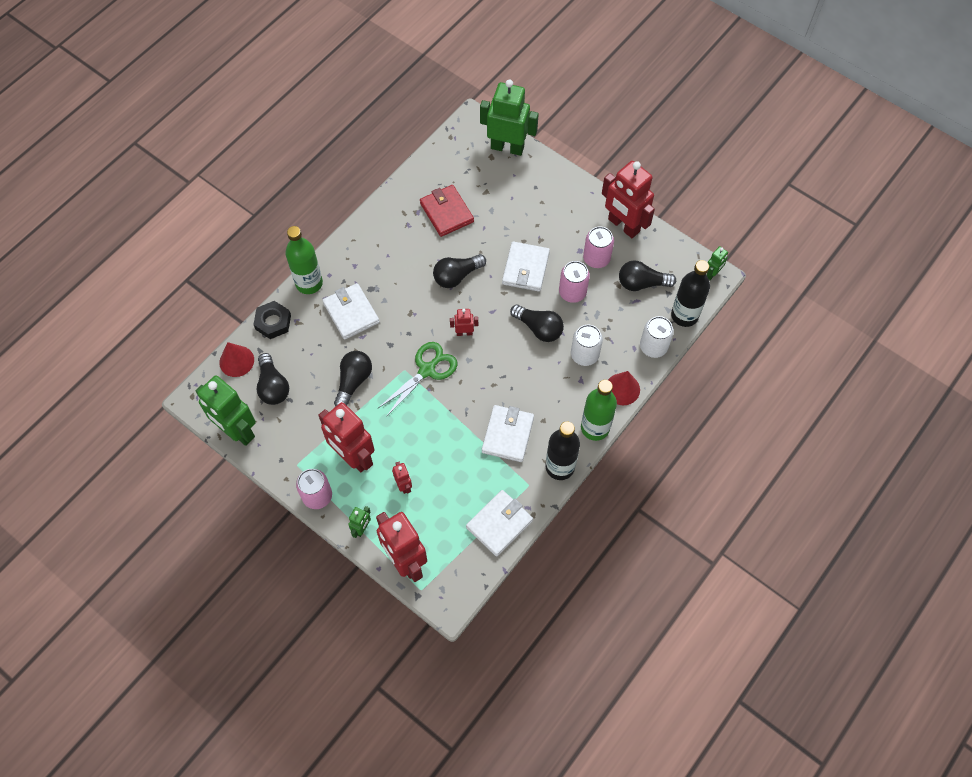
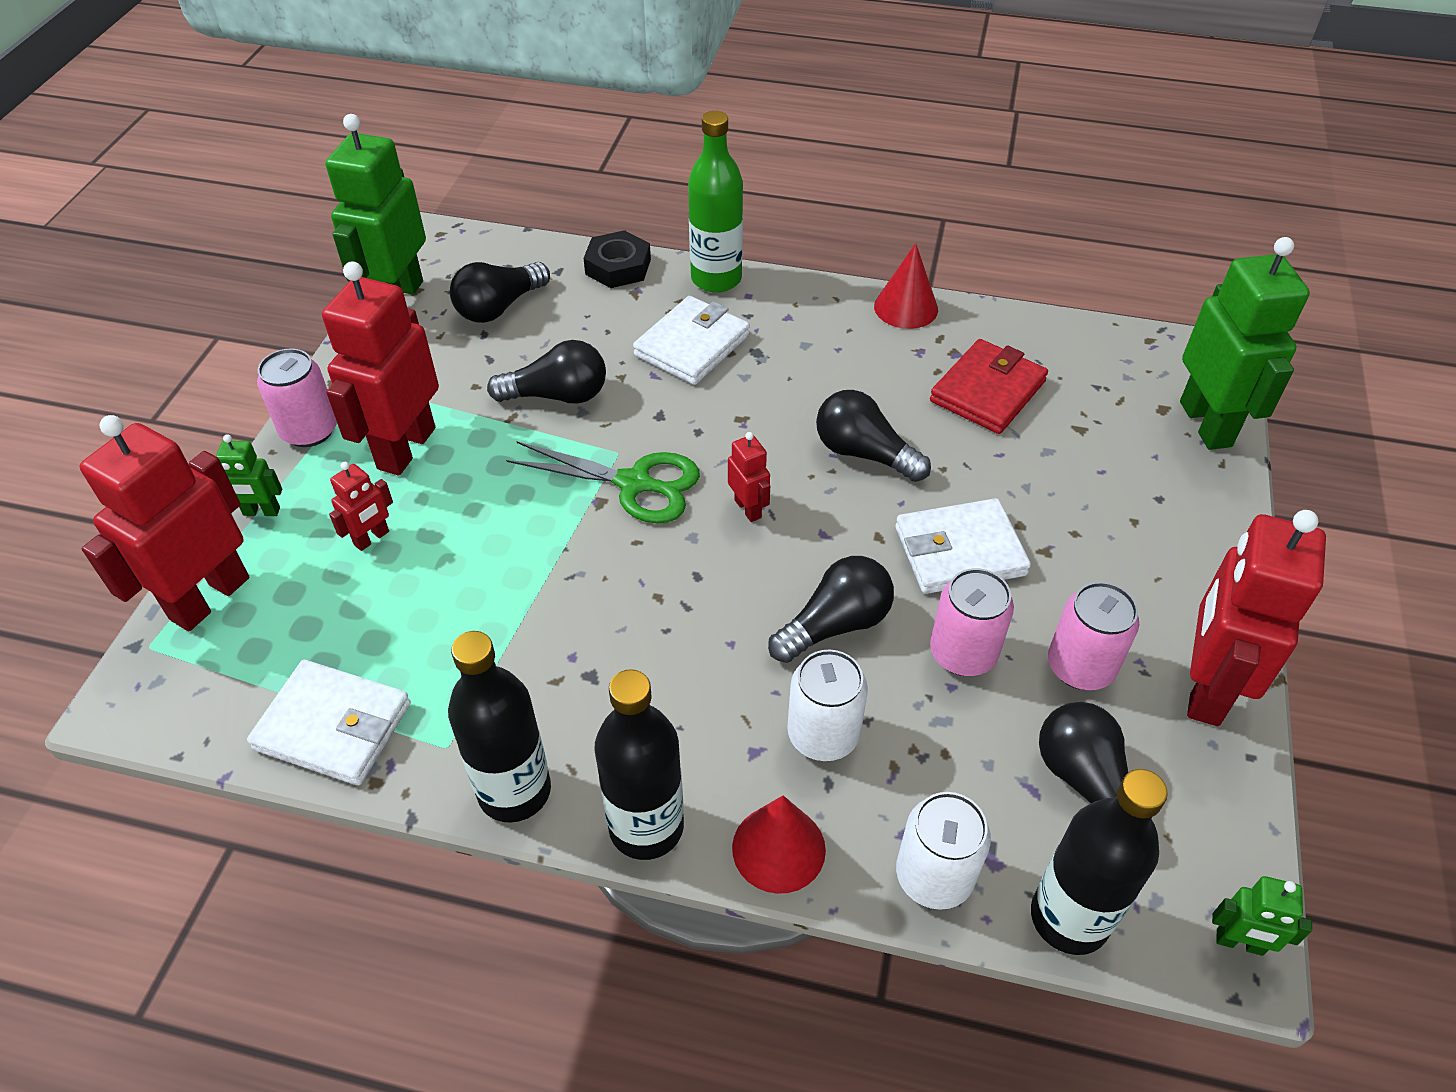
camera: 65 degrees right, 15 degrees down
(236, 361) = (525, 254): red cone -> red cone (906, 307)
(508, 435) = (552, 663): white wallet -> none
(539, 328) = (835, 625): black light bulb -> black light bulb turned 135 degrees counterclockwise
(595, 428) = (646, 827): green bottle -> black bottle

